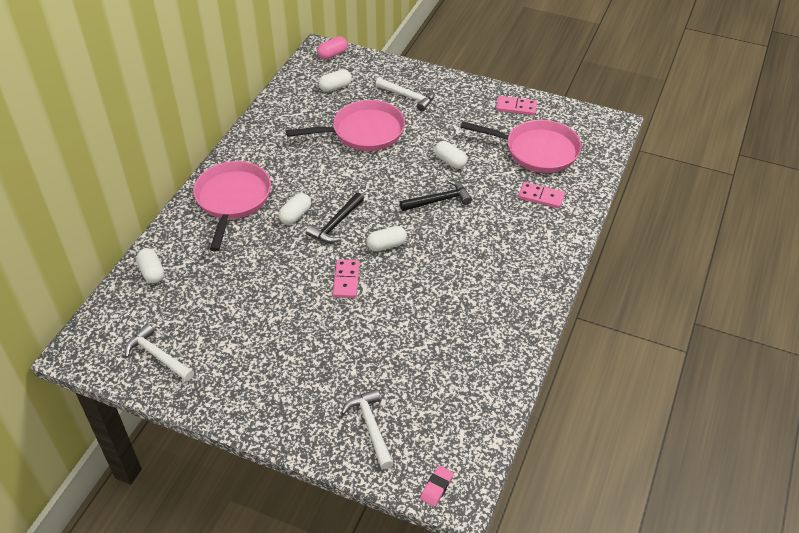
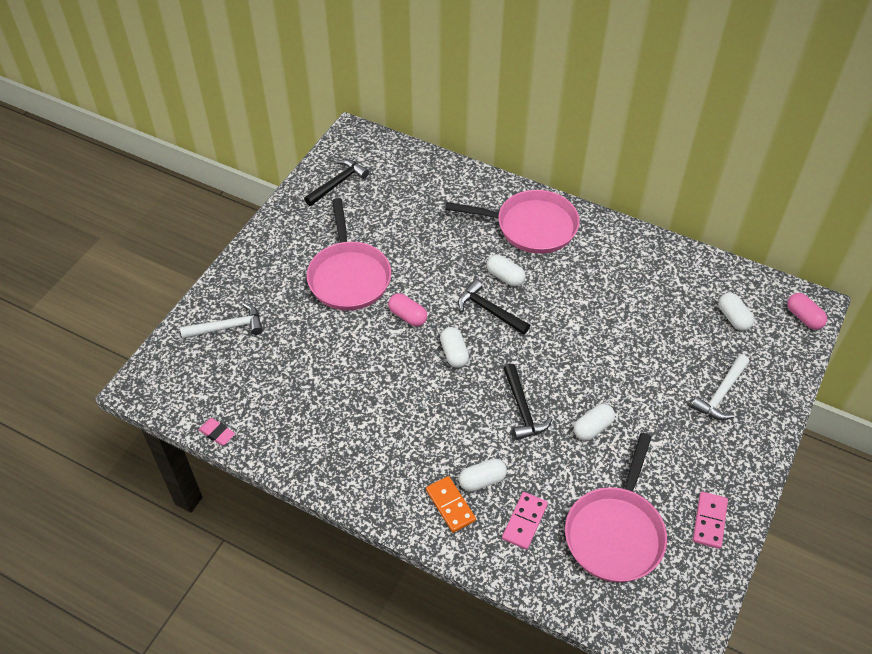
camera: 95 degrees right, 5 degrees up
(152, 272) = (436, 174): white capsule -> white capsule (482, 480)
(158, 356) = (338, 183): white hammer -> black hammer
(346, 280) = (408, 316): pink domino -> pink capsule
(363, 132) = (646, 342): pink pan -> pink pan (349, 276)
(436, 487) = (153, 371): pink eraser -> pink eraser (217, 433)
(538, 239) = (450, 505): none -> orange domino

